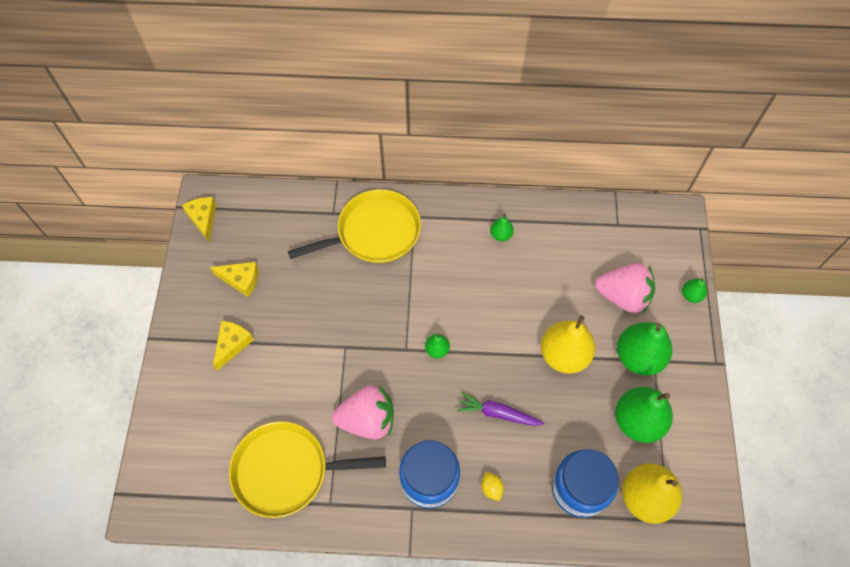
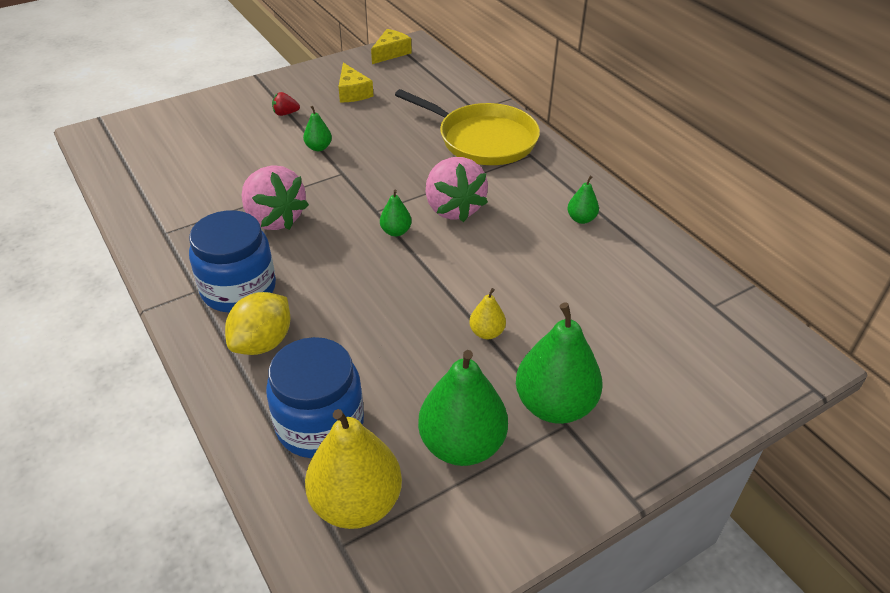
camera: 55 degrees right, 20 degrees down
(232, 344) = (285, 113): yellow cheese -> red strawberry
(286, 471) = (181, 192): yellow pan -> none
(491, 488) = (263, 342): yellow lemon -> yellow lemon, size x1.96
(497, 413) = (361, 308): purple carrot -> none
(564, 355) = (486, 332): yellow pear -> yellow pear, size x0.47
(623, 296) = (622, 353): pink strawberry -> pink strawberry (453, 208)
(691, 295) = (704, 423): green pear -> green pear (318, 147)

